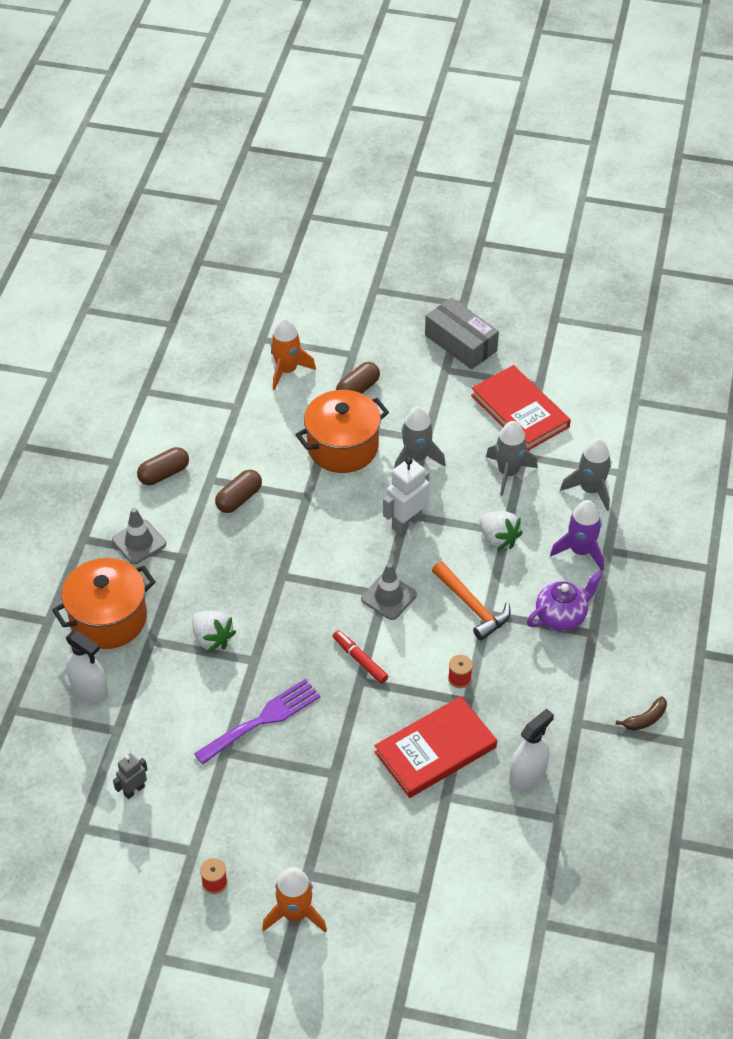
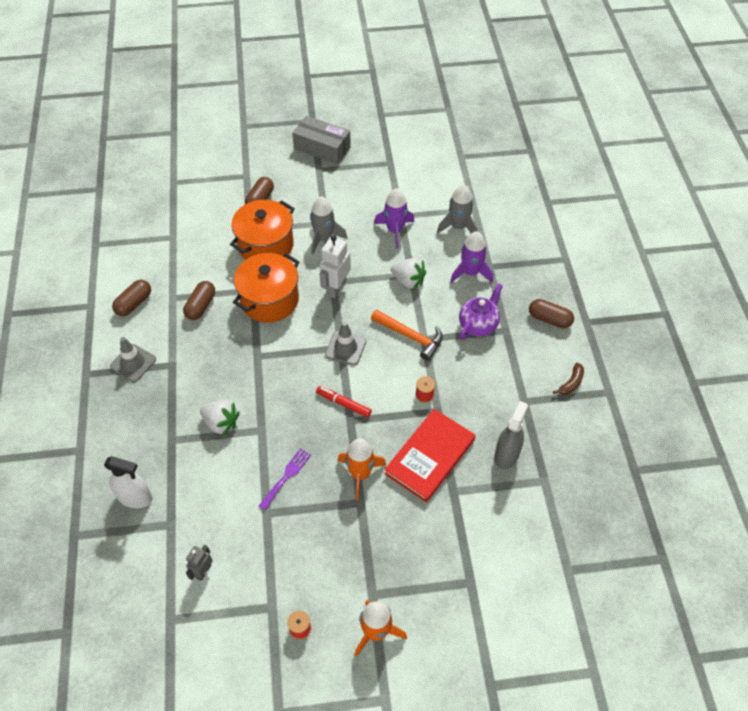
camera: 20 degrees left, 5 degrees up
(108, 618) = (130, 432): orange pot -> orange pot (269, 300)
(262, 720) = (286, 476): purple fork -> purple fork, size x0.64
(287, 370) = (201, 200): orange rocket -> orange rocket (360, 474)
(508, 472) = (395, 230): grey rocket -> purple rocket
(520, 411) = (384, 184): red book -> none
(527, 776) = (506, 454): white spray bottle -> grey spray bottle
(654, 636) = (549, 319): none -> brown capsule

